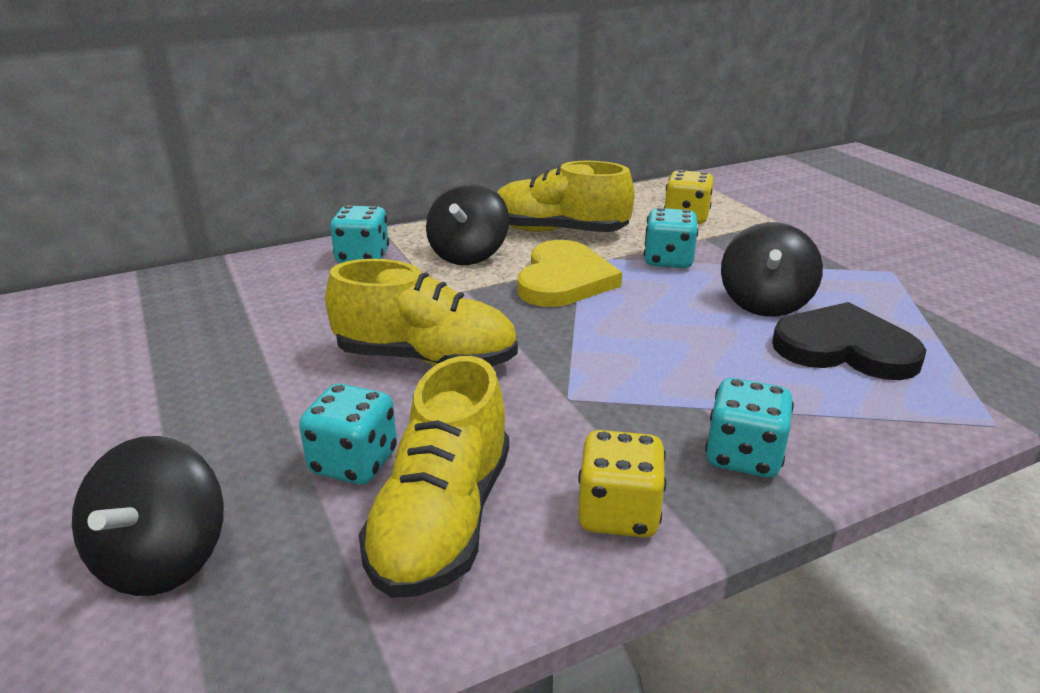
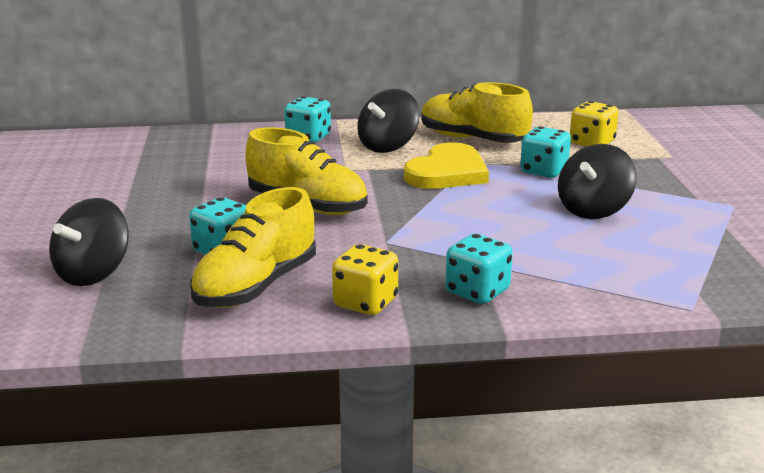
camera: 20 degrees right, 5 degrees down
(844, 348) = (626, 247): black heart -> none

